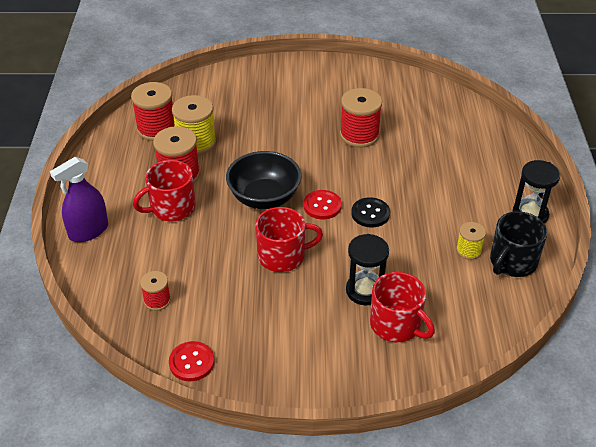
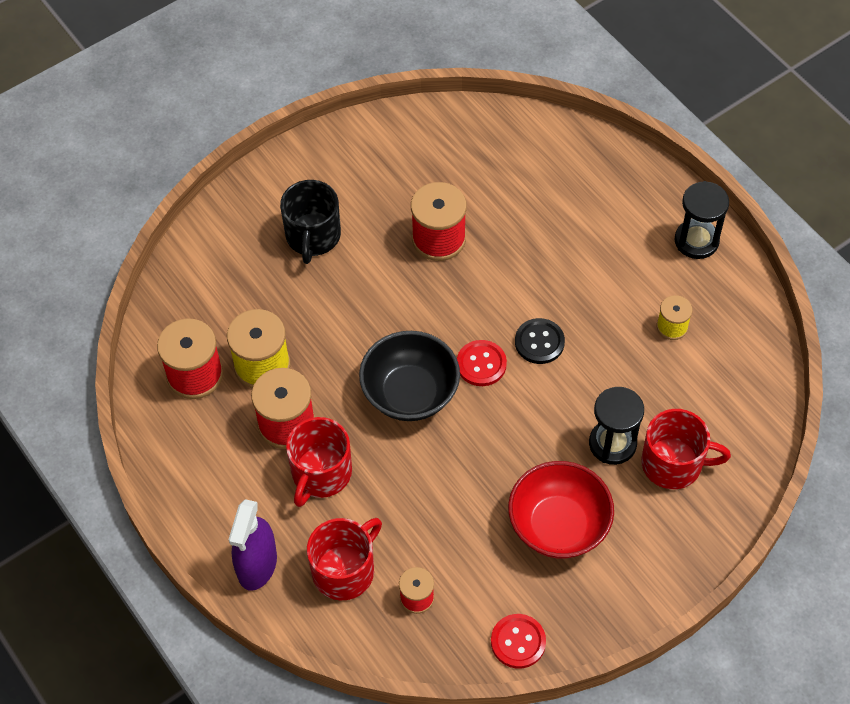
camera: 35 degrees left, 15 degrees up
(282, 256) = (496, 456): red mug -> red mug (345, 570)
(284, 314) = (558, 526): none -> red bowl
(512, 262) = (723, 314): black mug -> black mug (313, 236)

